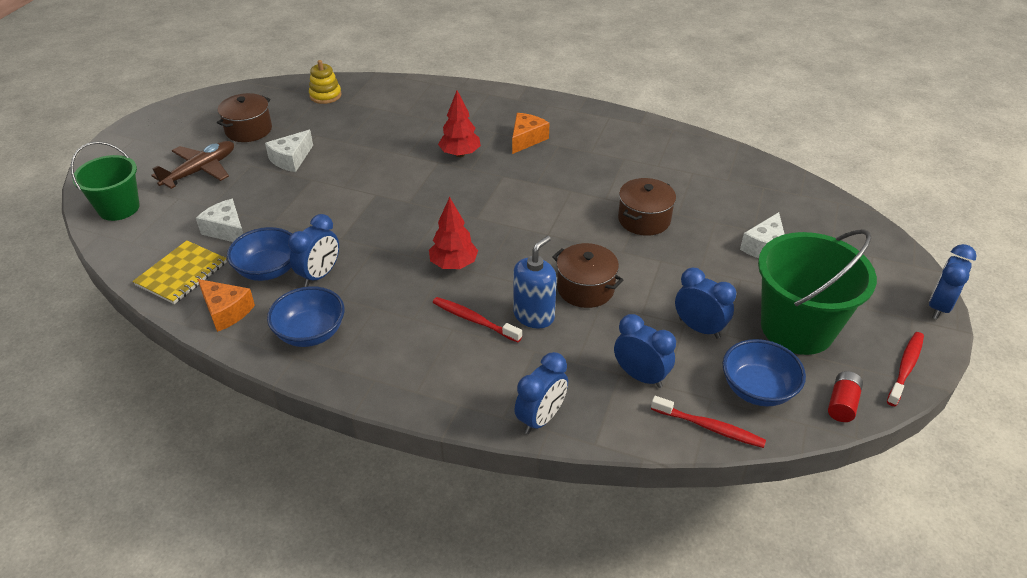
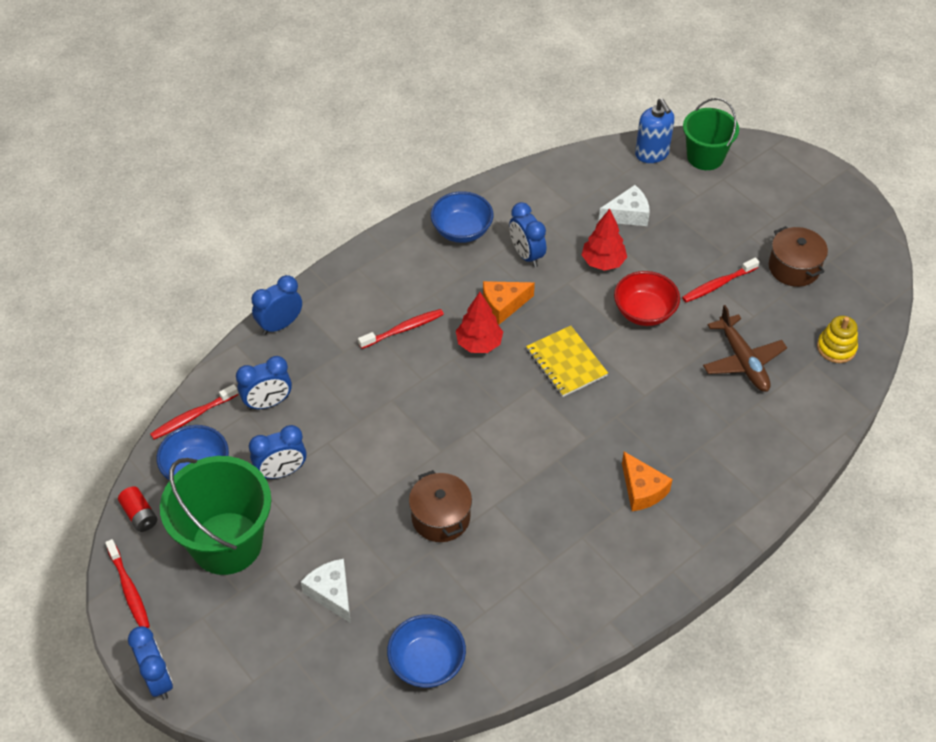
camera: 120 degrees right, 10 degrees up
(182, 274) = (585, 177): yellow notebook -> yellow notebook (566, 363)
(200, 171) = (736, 217): brown plane -> brown plane (742, 360)
(226, 311) = (521, 192): orange cheese -> orange cheese (503, 305)
(268, 270) = (555, 226): blue bowl -> blue bowl (427, 663)
(291, 159) = (718, 285): white cheese -> red toothbrush
(348, 186) = (644, 312): none -> red bowl
(460, 154) = (648, 418): red tree -> red tree (603, 262)
(534, 315) = (379, 369): blue soap dispenser -> blue soap dispenser (652, 154)
(540, 418) = (280, 325): blue clock -> blue clock turned 75 degrees clockwise
(585, 288) = (384, 419): brown pot -> none

